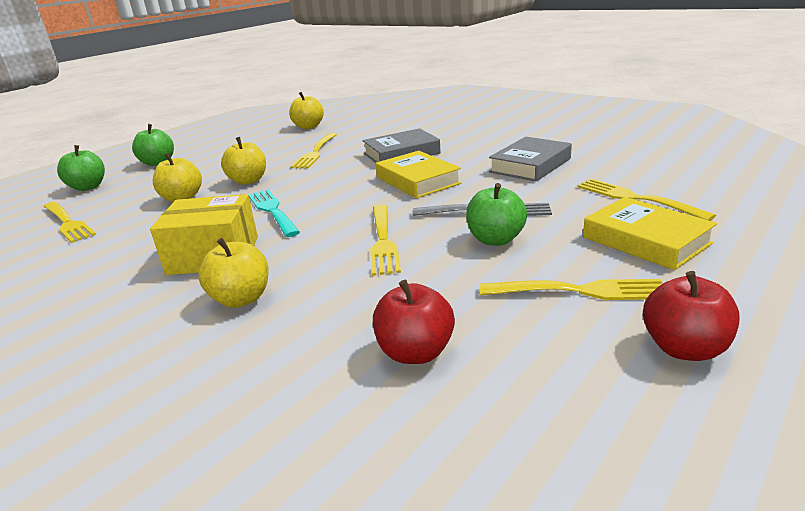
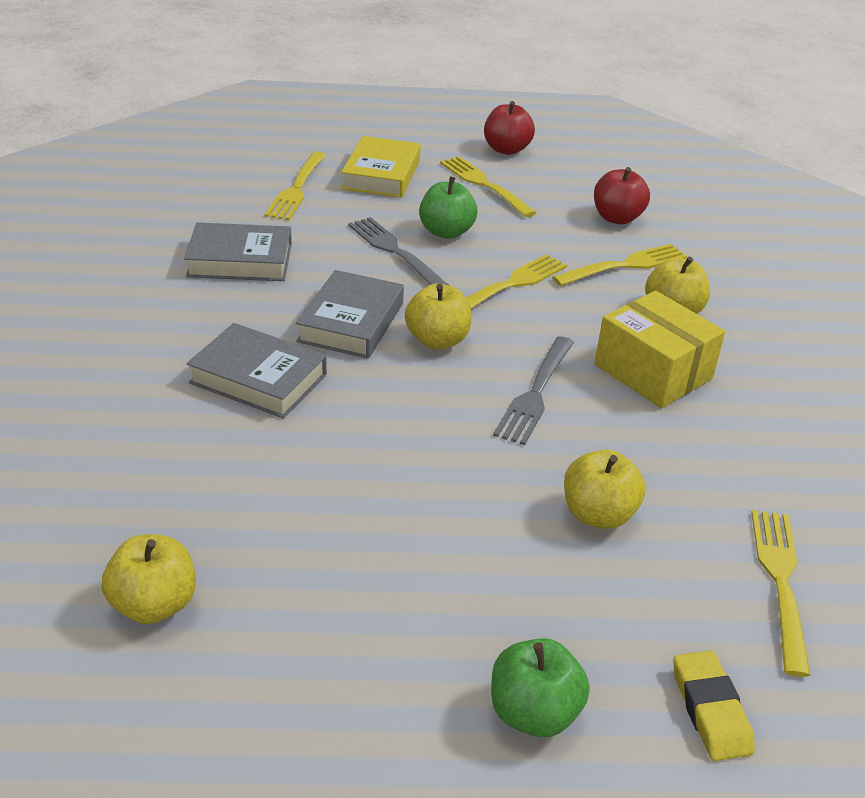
camera: 135 degrees left, 10 degrees up
(88, 187) = (710, 710): green apple -> yellow eraser
(248, 181) = (483, 483): yellow apple -> yellow apple (437, 340)
(273, 211) = (535, 392): turquoise fork -> grey fork
(315, 152) = (310, 484): yellow fork -> yellow fork (624, 266)
(418, 180) = (351, 322): yellow book -> grey book

